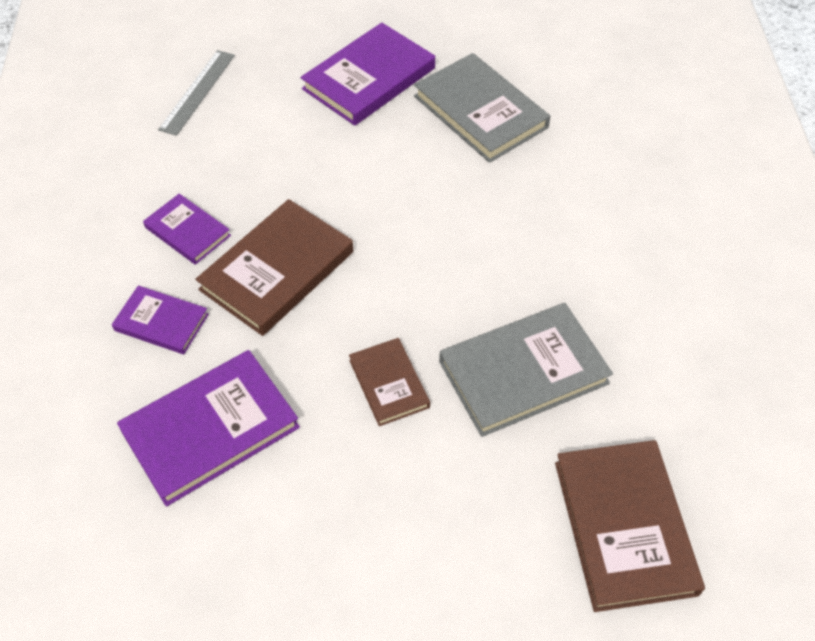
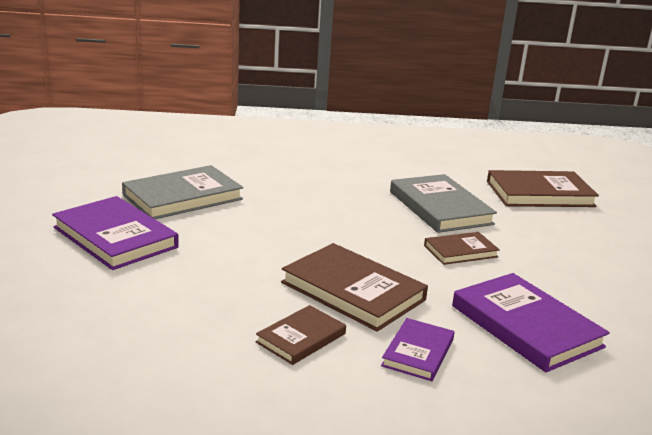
camera: 90 degrees left, 30 degrees down
(187, 231) = (301, 338): purple book -> brown book
(197, 91) = (81, 332): grey ruler -> none

